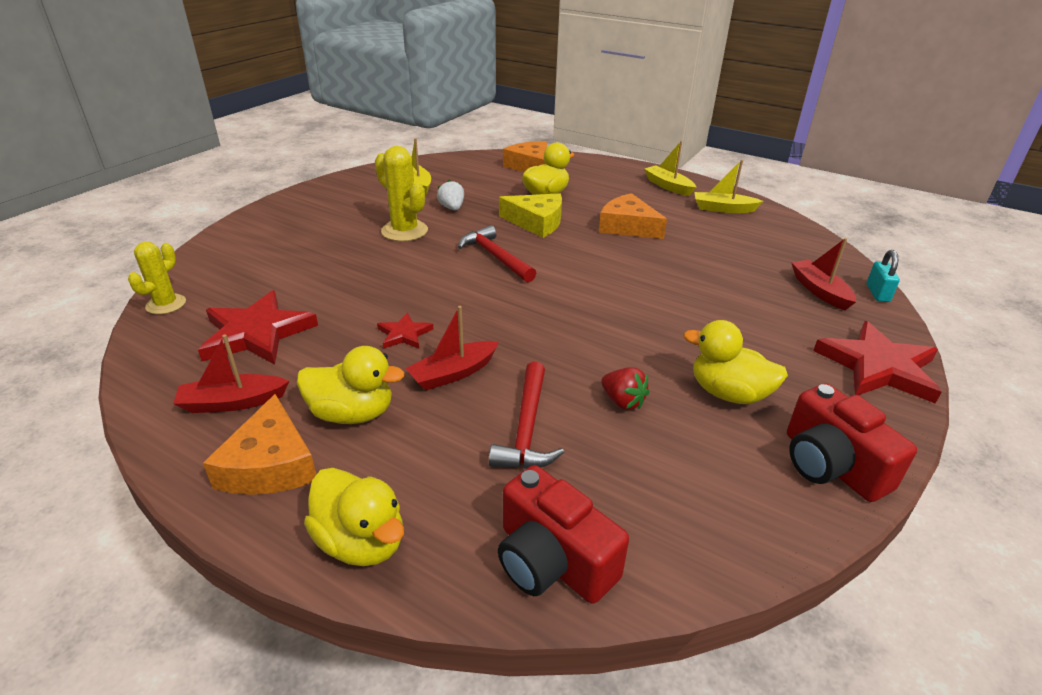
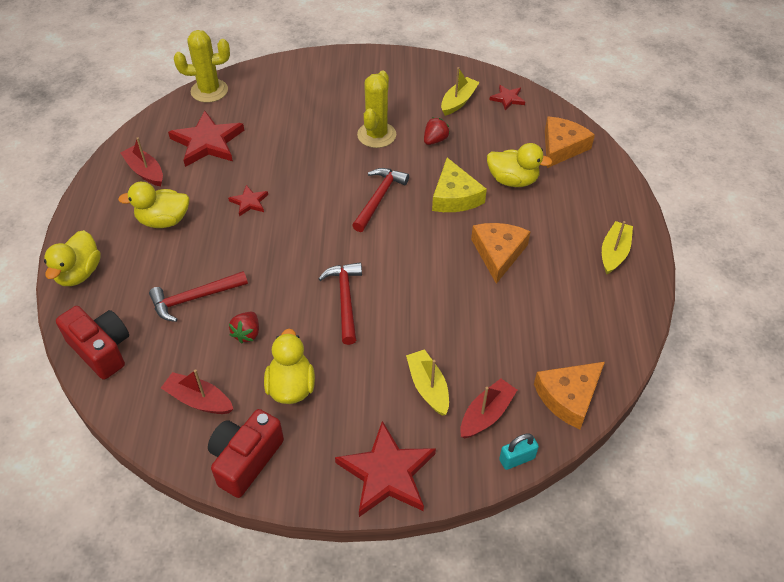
camera: 60 degrees right, 15 degrees up
(166, 304) = (209, 91): yellow cactus -> yellow cactus, size x1.51
(270, 464) = (110, 213): orange cheese -> orange cheese (569, 397)
(352, 413) = (163, 220): yellow duck -> yellow duck turned 105 degrees clockwise
(444, 166) = (507, 99): none -> red star
(452, 208) = (435, 140): white strawberry -> red strawberry
(453, 373) = (225, 243): red boat -> red boat (199, 400)
(552, 560) = (101, 349): red camera -> red camera turned 120 degrees clockwise
(621, 318) = (345, 300): none -> red hammer
(723, 209) = (599, 307): yellow boat -> yellow boat (428, 387)

